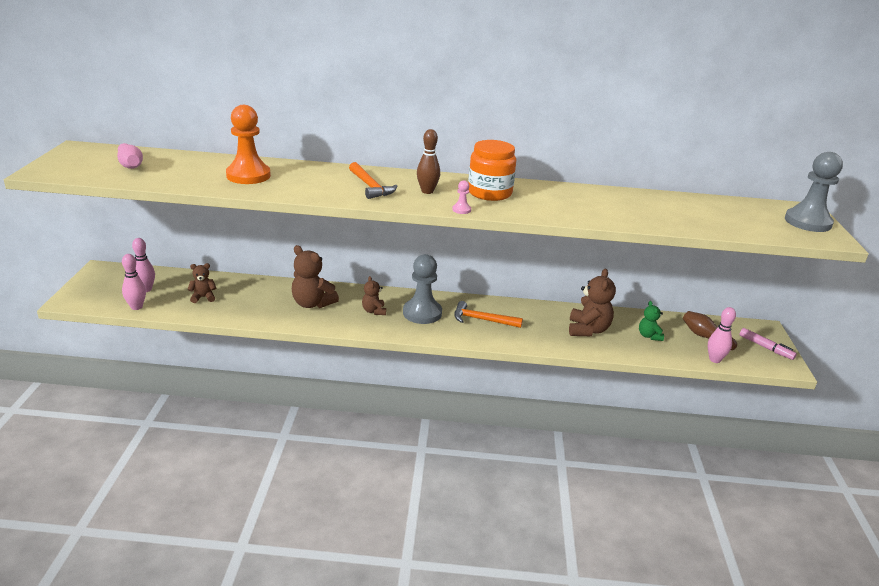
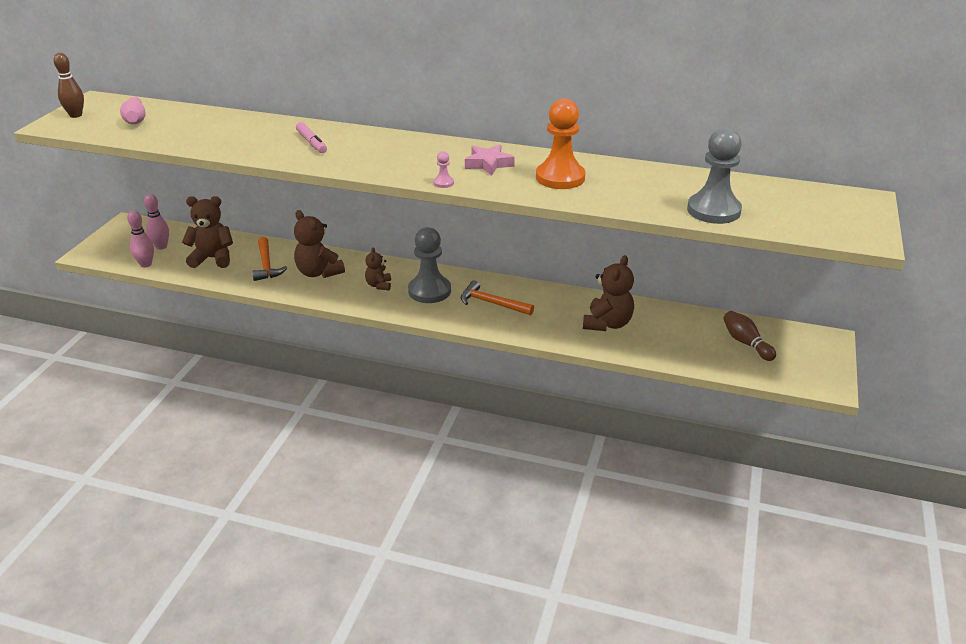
camera: 15 degrees right, 5 degrees up
(203, 297) = (213, 258): brown teddy bear -> brown teddy bear, size x1.74
(248, 176) = (243, 135): orange pawn -> orange pawn (560, 178)
(370, 186) = (362, 152): orange hammer -> orange hammer (266, 265)
(427, 191) = (420, 160): brown bowling pin -> brown bowling pin (76, 115)
(489, 193) = (488, 164): orange jar -> pink star
(649, 336) = (677, 336): green teddy bear -> none
(714, 359) = (742, 370): pink bowling pin -> none
(765, 348) = (815, 362): pink marker -> pink marker (311, 143)
(807, 222) = (855, 216): grey pawn -> grey pawn (713, 210)

